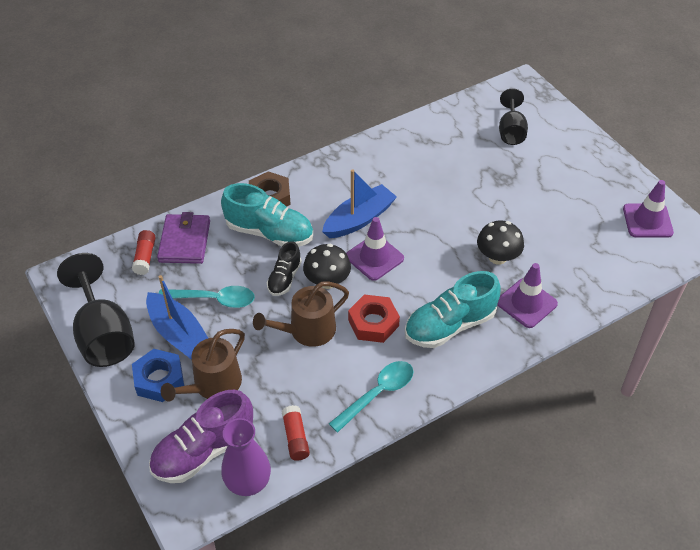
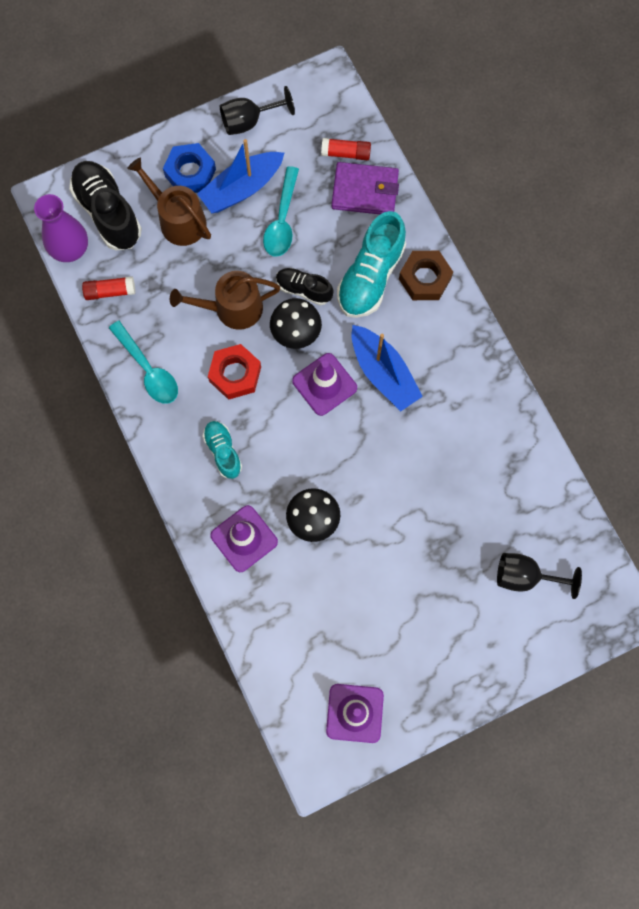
camera: 95 degrees right, 25 degrees up
(103, 334) = (249, 121): black goblet -> black goblet, size x0.62
(204, 450) = (108, 212): purple shoe -> black shoe
(307, 330) = (232, 308): brown watering can -> brown watering can turned 75 degrees counterclockwise
(450, 325) = (223, 451): turquoise shoe -> turquoise shoe, size x0.57

